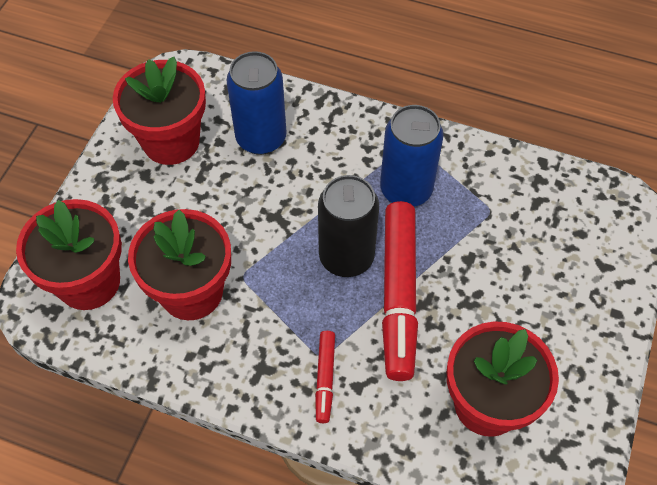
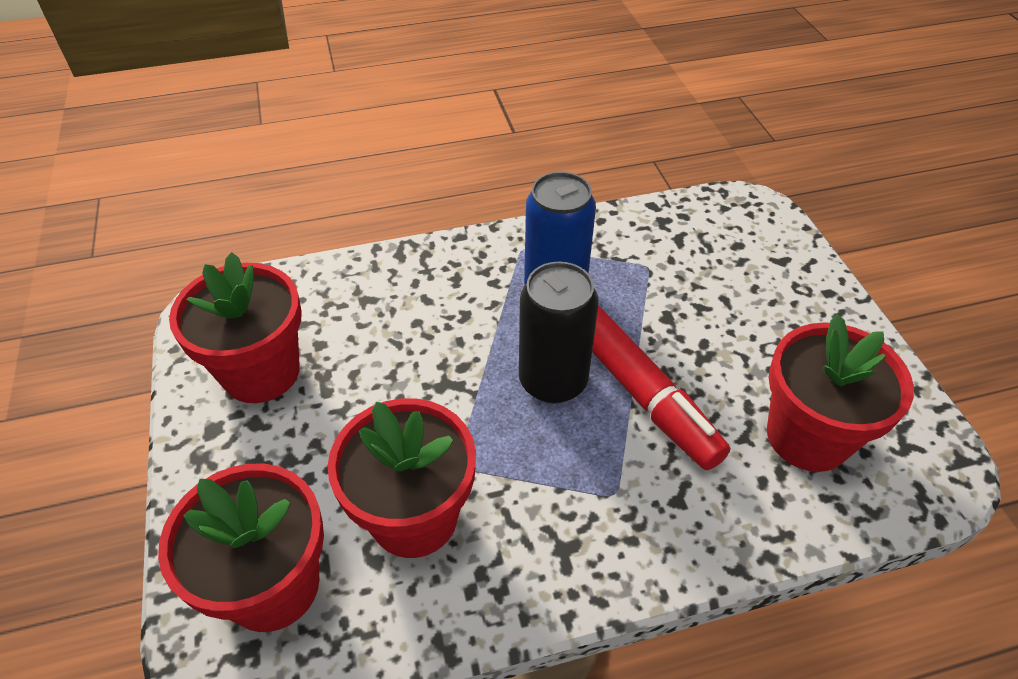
camera: 35 degrees left, 10 degrees down
(261, 138) = (365, 317): blue can -> none
(325, 379) = (639, 515): red marker -> none

